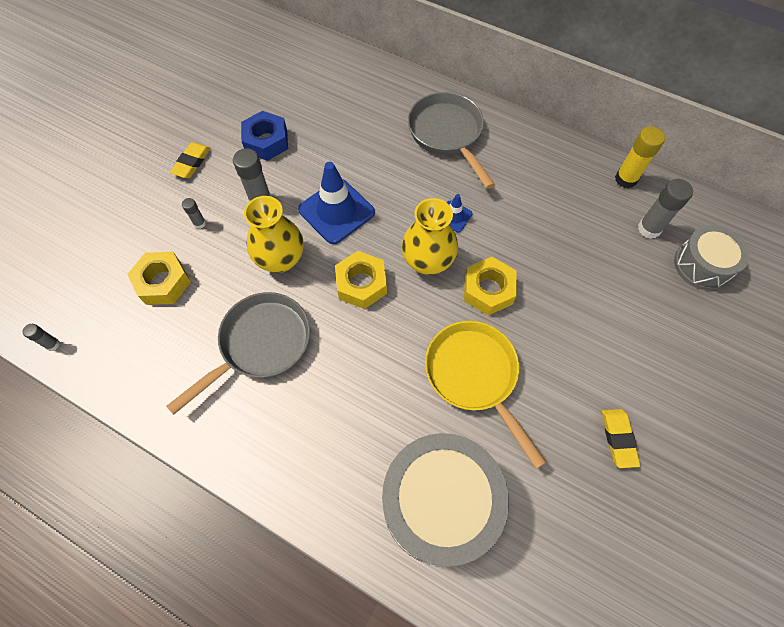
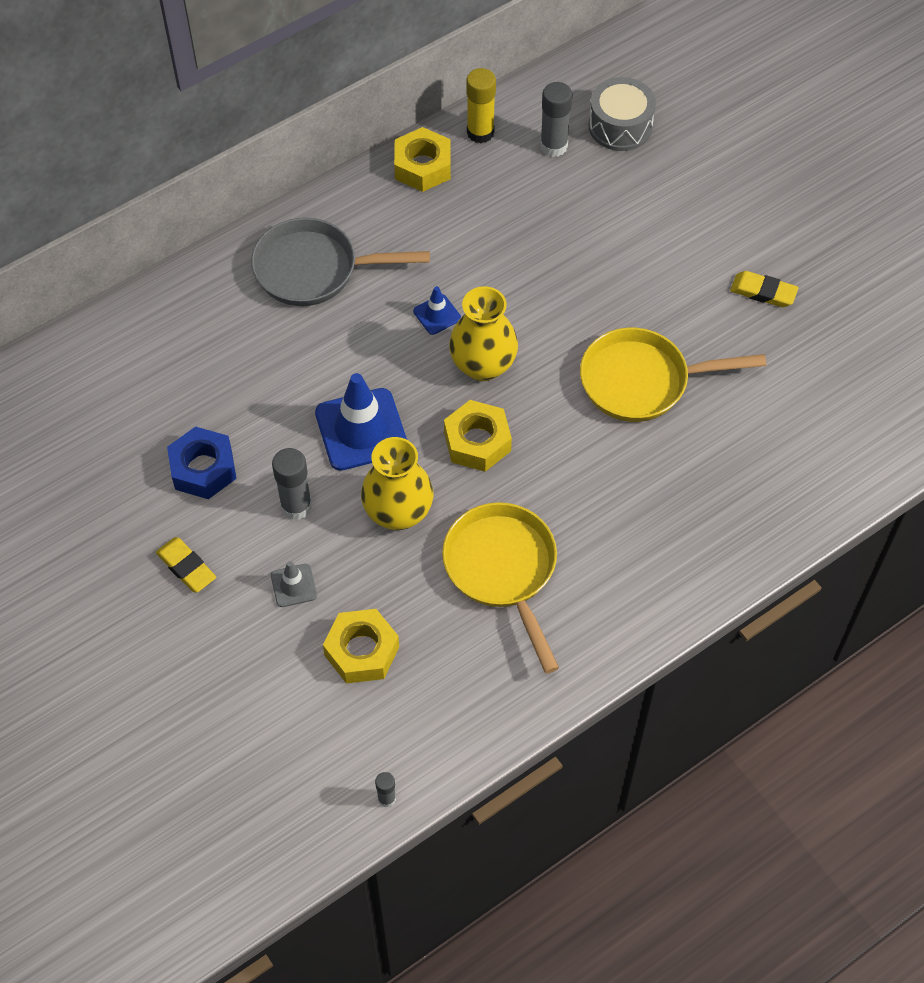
camera: 65 degrees left, 5 degrees down
(199, 223) = (294, 585): grey glue stick -> grey traffic cone
(260, 345) = (503, 571): grey pan -> yellow pan
(439, 503) = (758, 468): grey drum -> none
(488, 290) = (549, 324): yellow nut -> yellow nut (422, 166)

